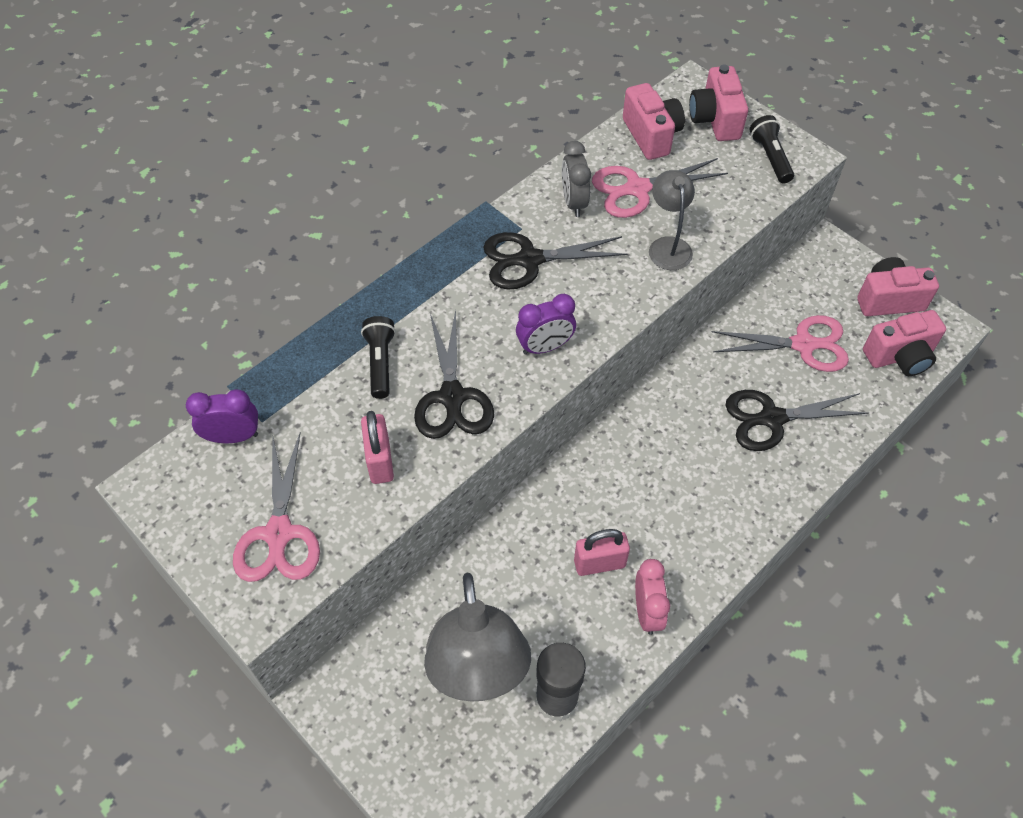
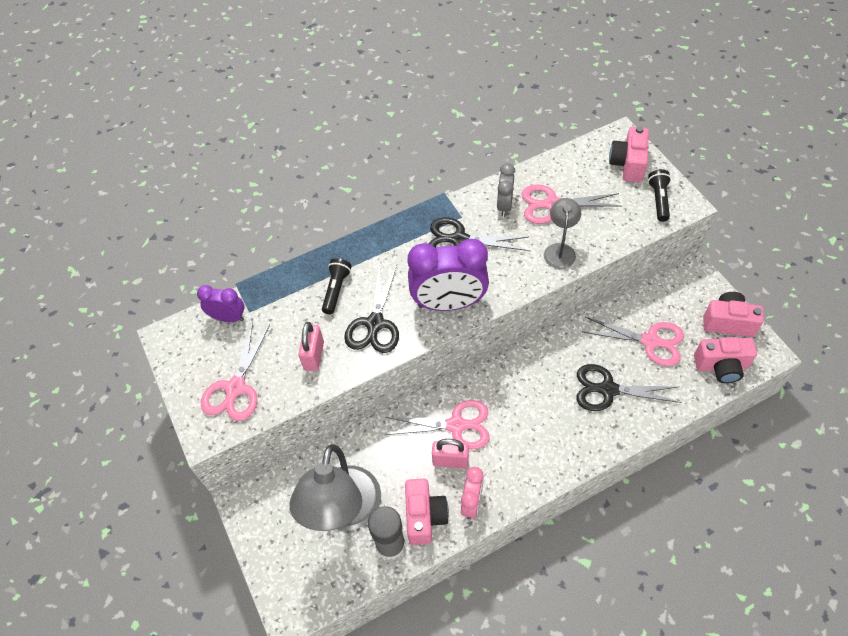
camera: 20 degrees right, 0 degrees up
(545, 347) = (448, 303): purple clock -> purple clock, size x1.86
(591, 514) = (456, 425): none -> pink scissors
(651, 135) = (577, 167): pink camera -> pink camera (424, 516)

